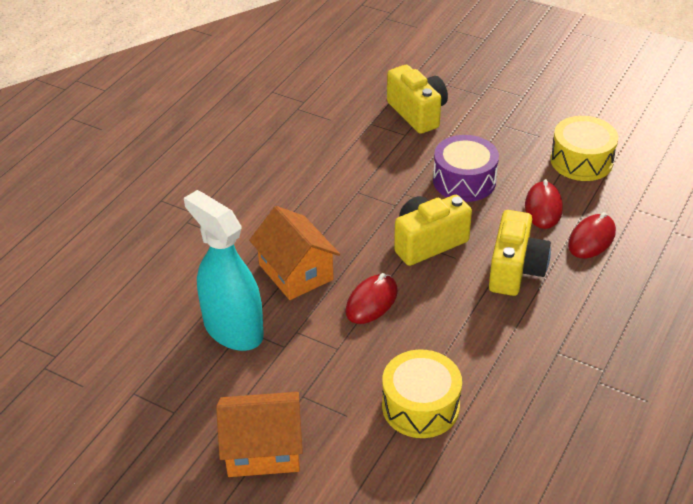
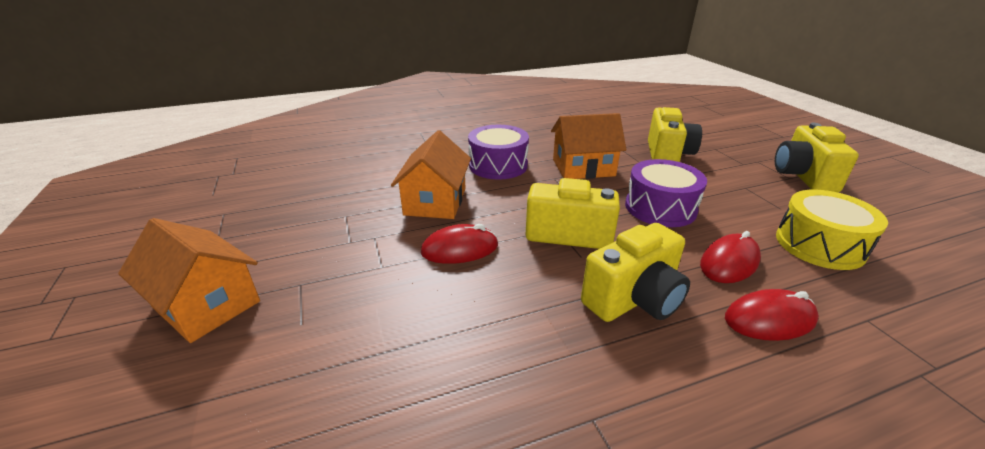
camera: 40 degrees right, 10 degrees down
(233, 329) = (339, 212): turquoise spray bottle -> none
(295, 203) = (498, 165): none -> purple drum
(368, 166) = (583, 168): none -> orange house
(420, 406) = (367, 364): yellow drum -> none
(530, 90) = (803, 176): none -> yellow camera

